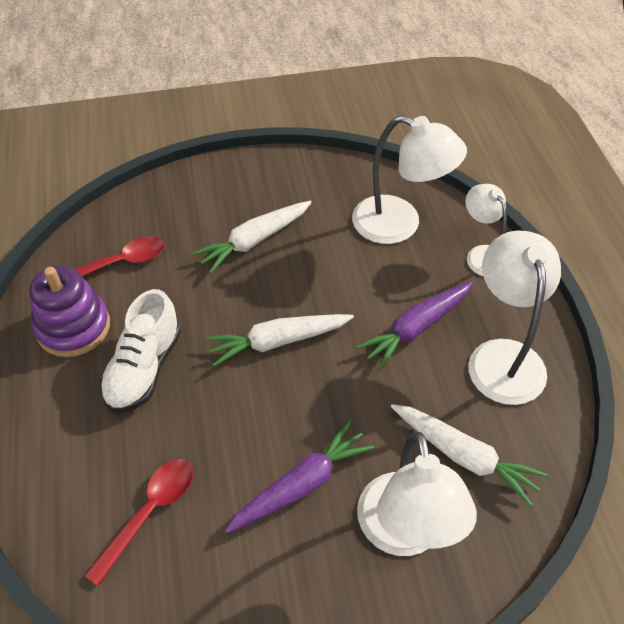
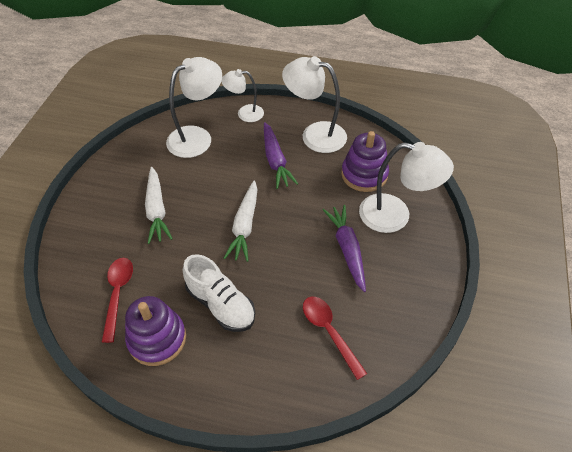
camera: 65 degrees left, 0 degrees up
(464, 456) = (364, 175): white carrot -> purple stacking toy

